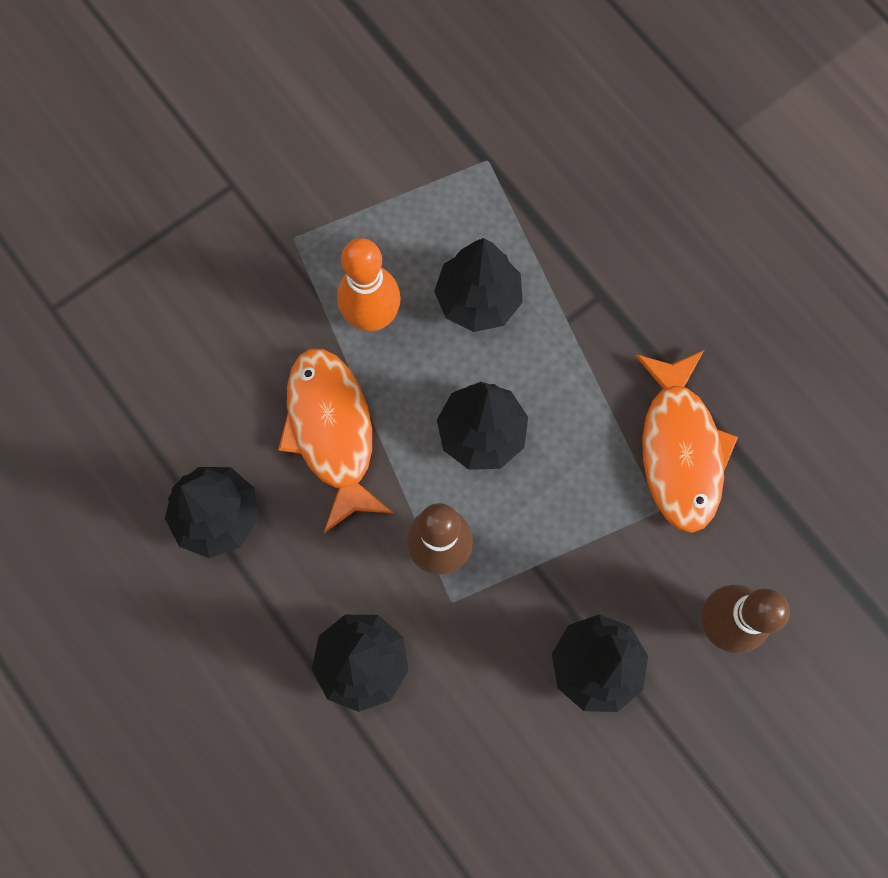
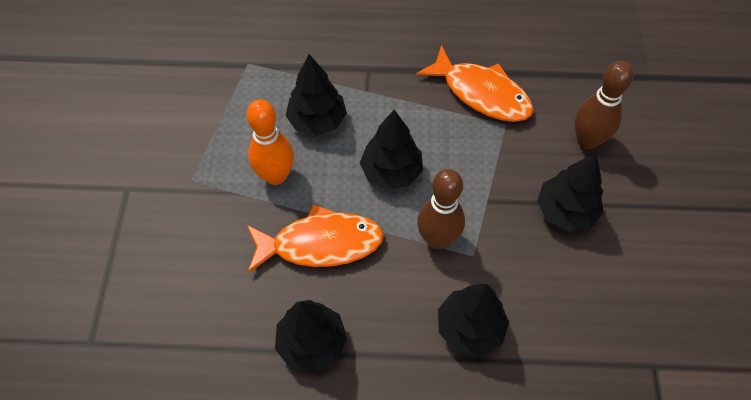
camera: 50 degrees left, 15 degrees down
(332, 431) = (321, 243): orange fish -> orange fish turned 150 degrees clockwise

